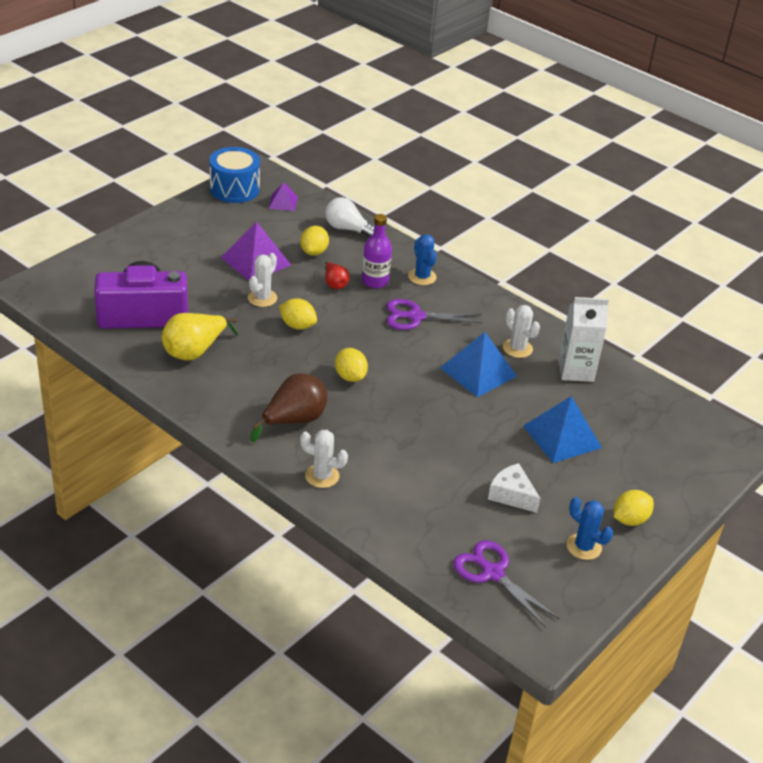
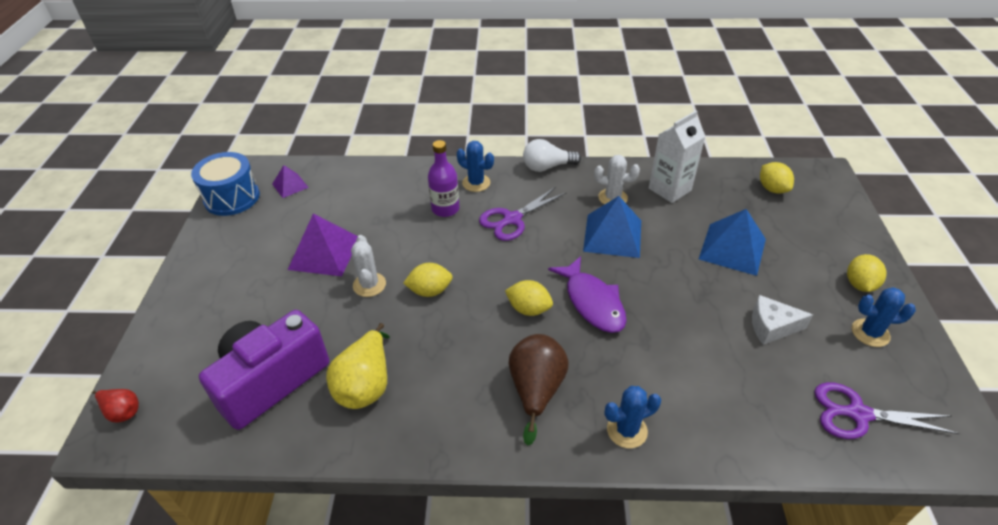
camera: 35 degrees left, 5 degrees up
(314, 252) = (366, 213): yellow lemon -> yellow lemon (772, 189)
(322, 476) = (627, 430): white cactus -> blue cactus
(335, 284) = (416, 231): red pear -> red pear (122, 411)
(348, 229) = (371, 177): white light bulb -> white light bulb (547, 167)
(400, 400) = (592, 302): none -> purple fish

